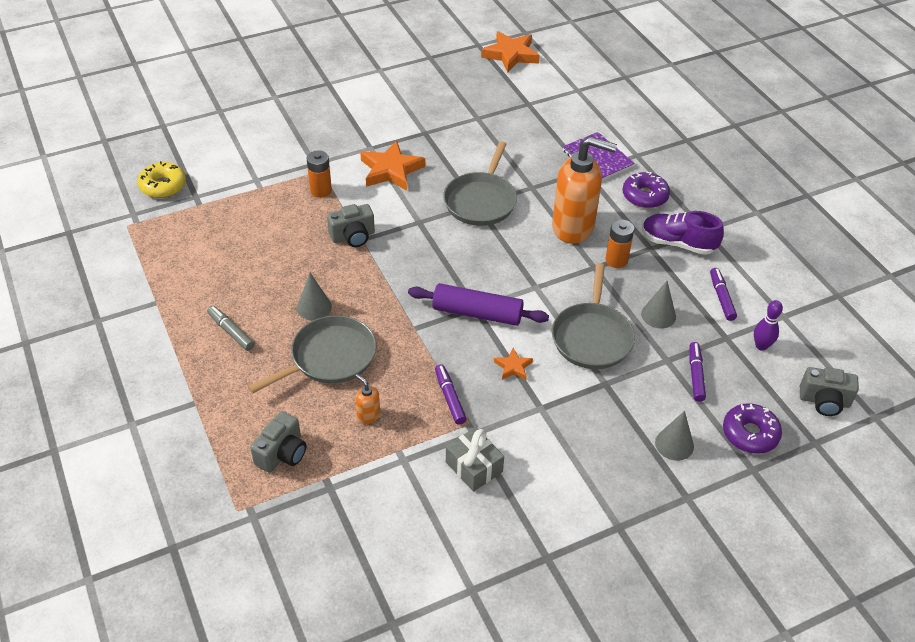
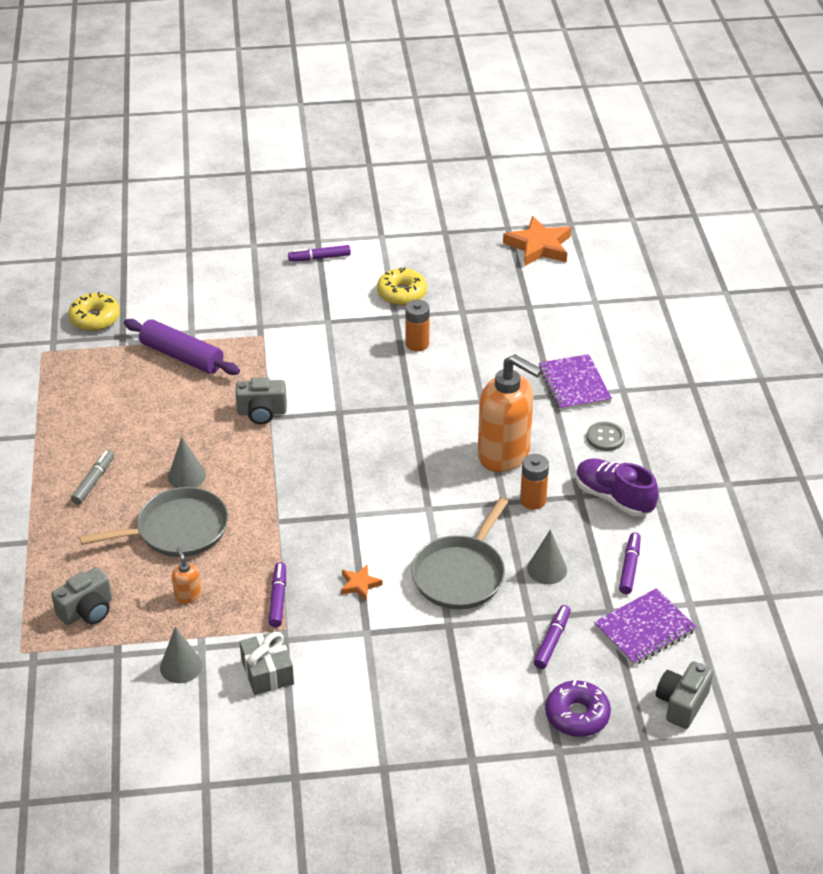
camera: 20 degrees right, 5 degrees down
(231, 332) = (94, 481): grey marker -> grey marker turned 45 degrees clockwise
(321, 190) = (252, 357): orange battery -> orange battery (417, 344)
(337, 97) = (319, 258): none -> purple marker
(391, 170) = (337, 350): orange star -> none
(421, 113) = (402, 293): none -> yellow donut
(477, 313) = (351, 521): purple rolling pin -> purple rolling pin (182, 356)
(481, 201) = (417, 404): grey pan -> none
(645, 196) = (605, 438): purple donut -> grey button
(674, 444) = (488, 704): grey cone -> grey cone (181, 666)
(761, 346) = (644, 629): purple bowling pin -> purple notebook
(824, 401) = (681, 703): grey camera -> grey camera turned 90 degrees clockwise

